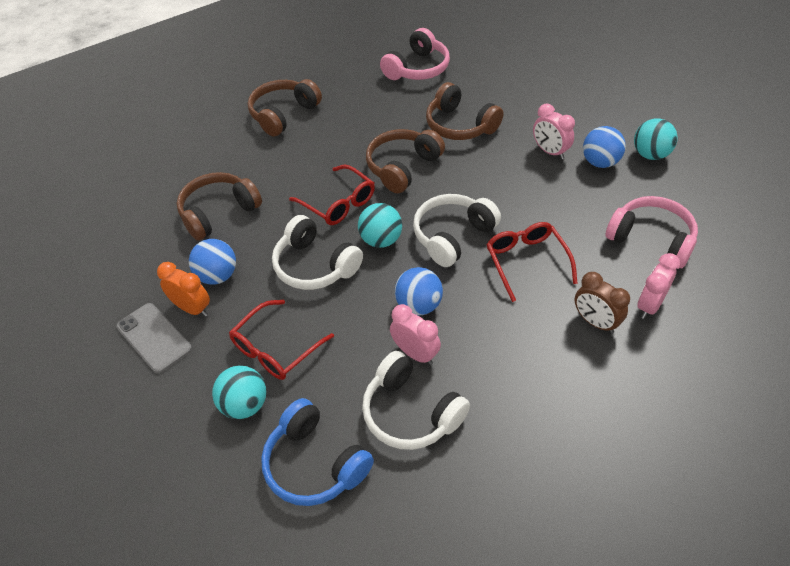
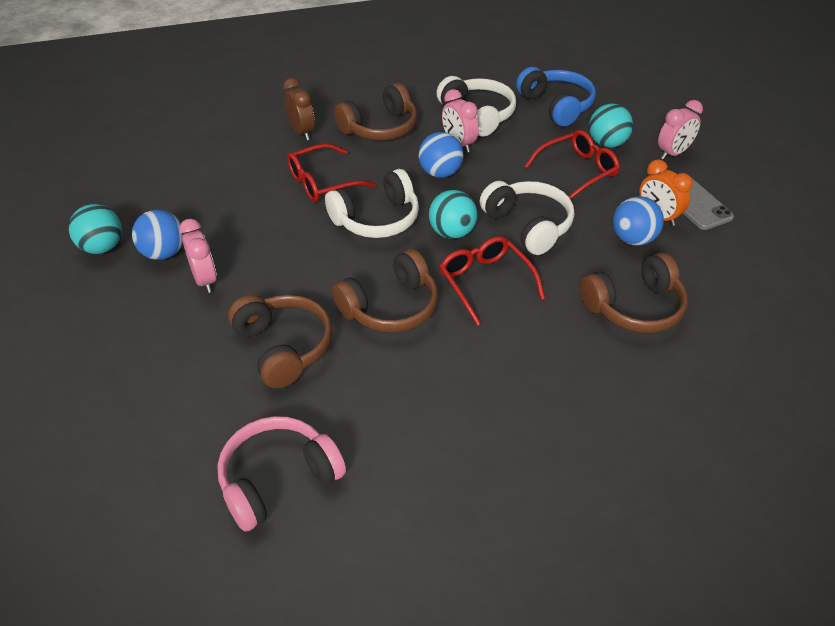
camera: 165 degrees left, 5 degrees down
(283, 114) = (531, 444): brown headphones -> brown headphones (380, 128)
(526, 261) = (322, 182): red glasses -> red glasses turned 60 degrees clockwise
(649, 305) = (249, 132): pink clock -> pink clock (673, 153)
(651, 239) = (195, 173): pink headphones -> none

